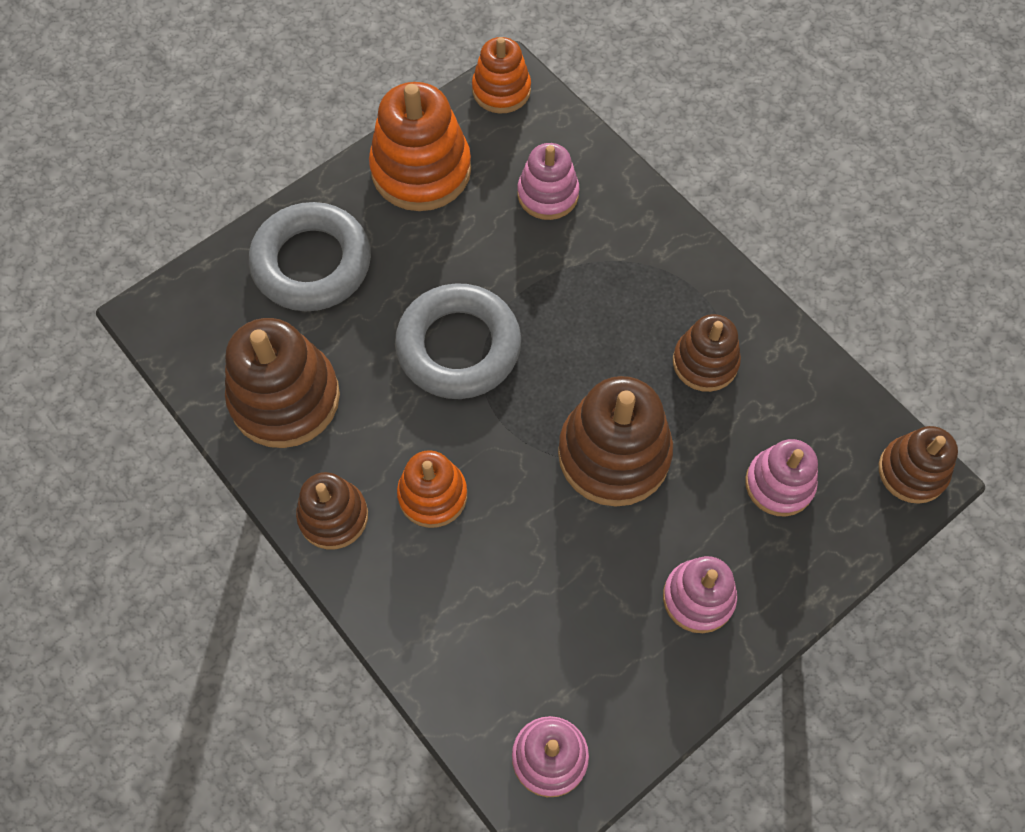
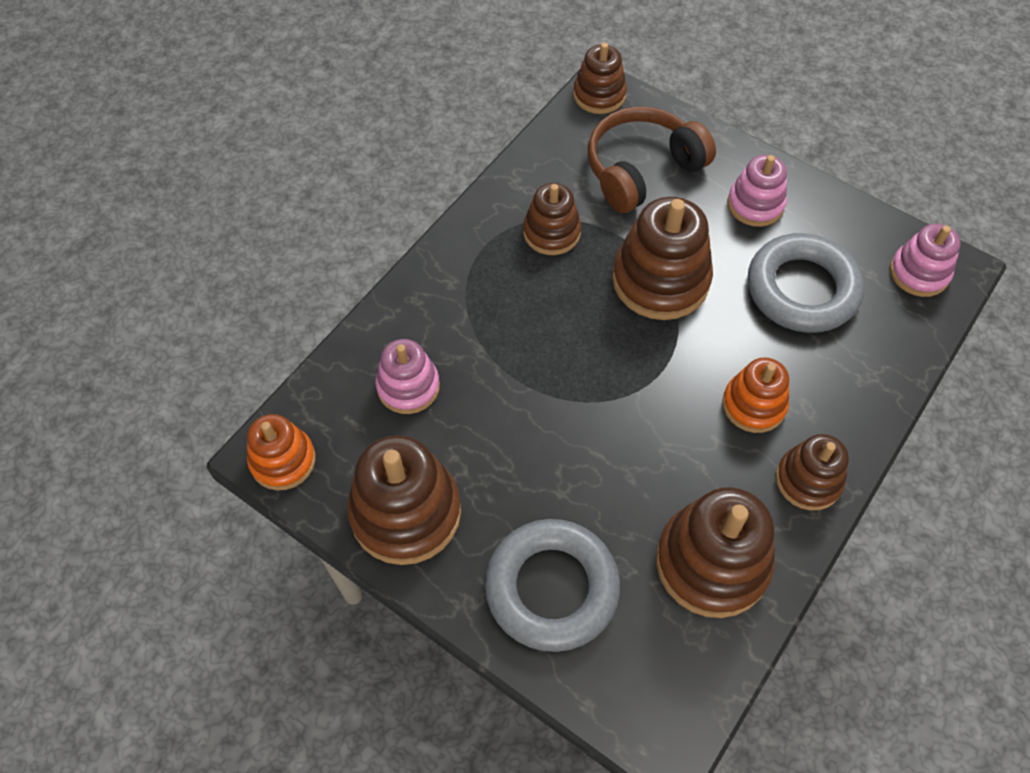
camera: 105 degrees left, 5 degrees down
(421, 170) = (406, 512): orange stacking toy -> brown stacking toy
(458, 347) = (601, 422): grey ring -> grey ring (802, 289)
(779, 484) = (642, 169): pink stacking toy -> brown headphones

